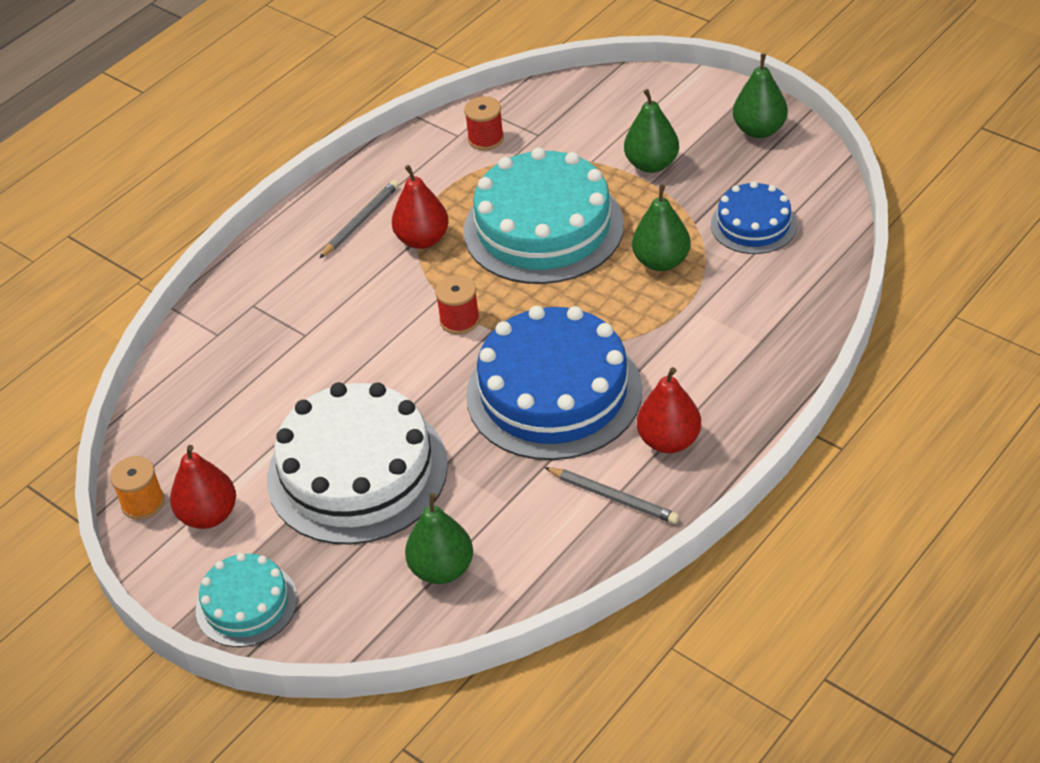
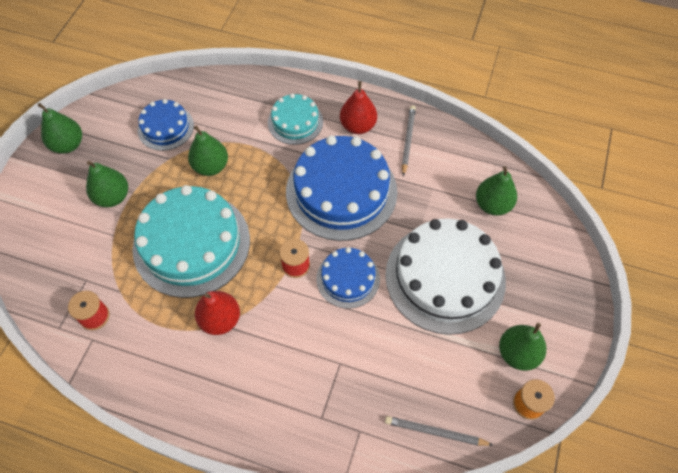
camera: 115 degrees left, 15 degrees up
(209, 515) = (517, 353): red pear -> green pear
(246, 604) = (567, 298): turquoise cake -> turquoise cake (295, 122)
(360, 221) = (209, 374): grey pencil -> grey pencil (435, 432)
(412, 368) = (348, 278): none -> blue cake

